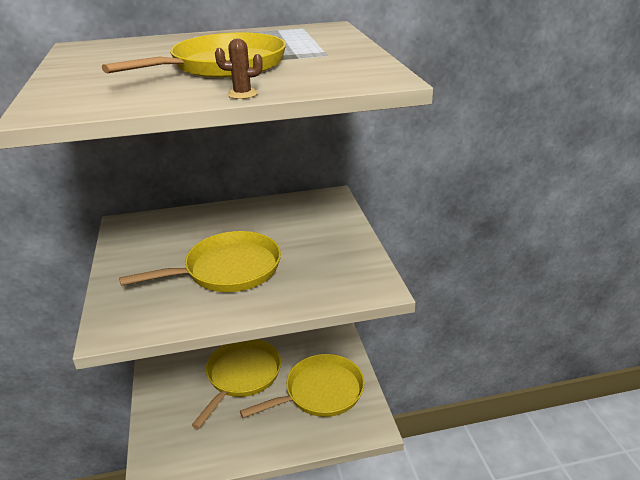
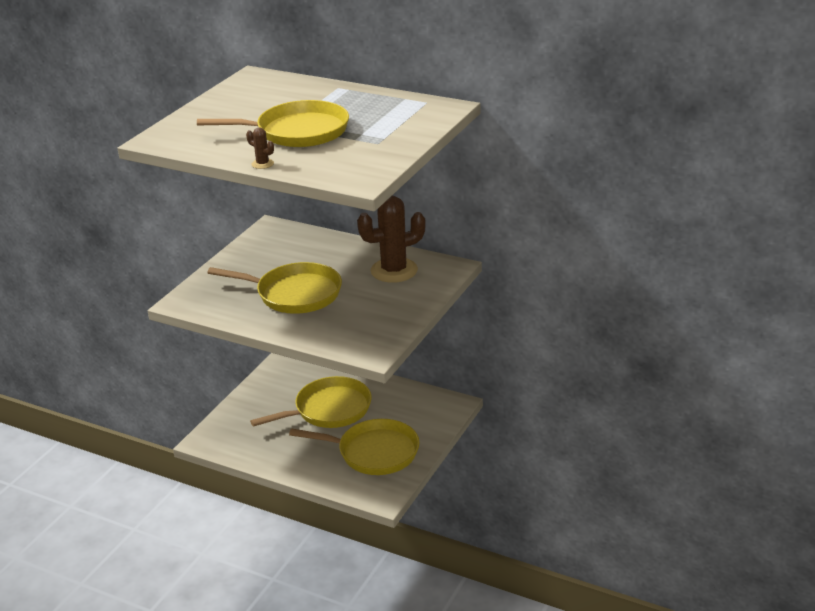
camera: 40 degrees right, 0 degrees up
(290, 216) = (394, 271): none -> brown cactus

